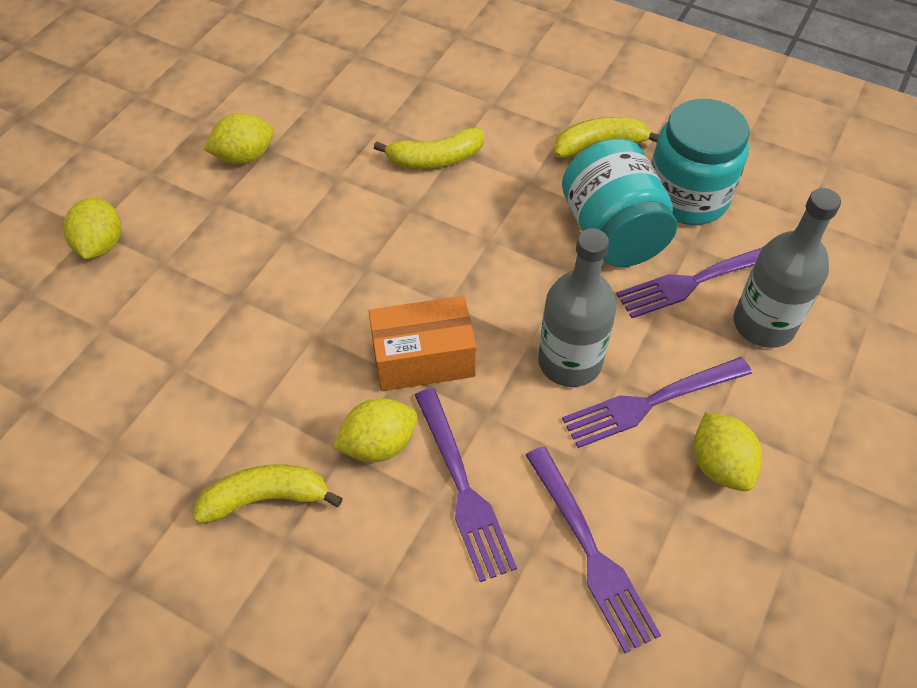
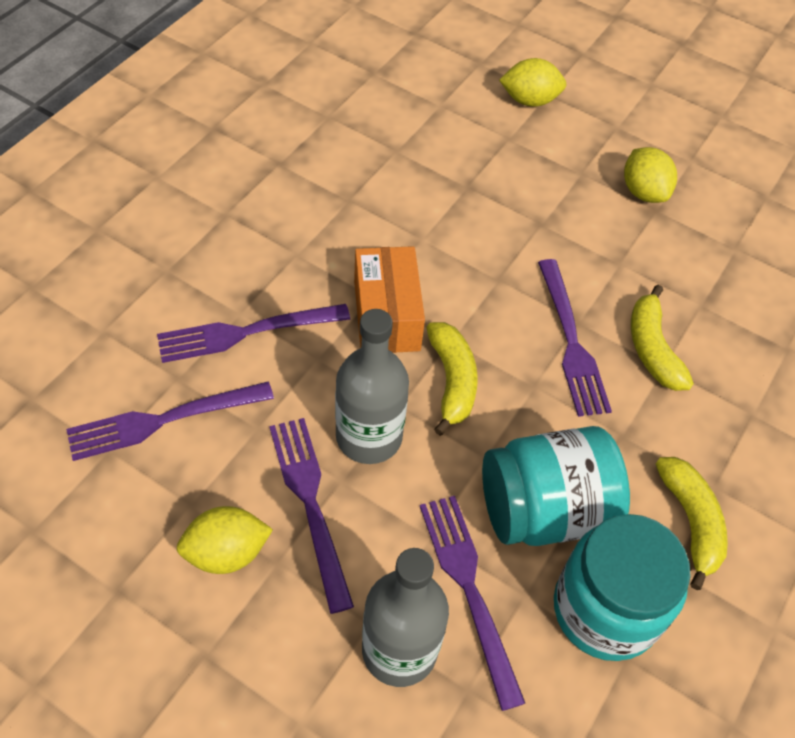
camera: 90 degrees right, 0 degrees up
(266, 498) = (264, 203): yellow banana -> yellow banana (452, 381)
(378, 444) = (300, 277): yellow lemon -> none
(437, 213) = (571, 343): none -> purple fork

